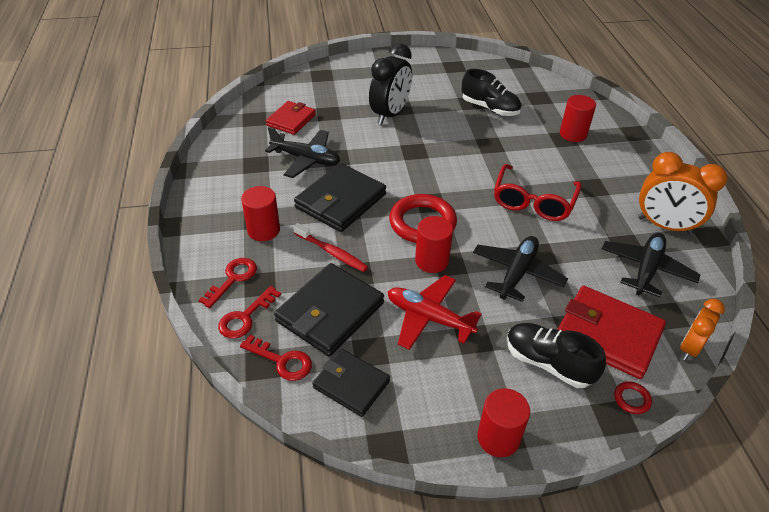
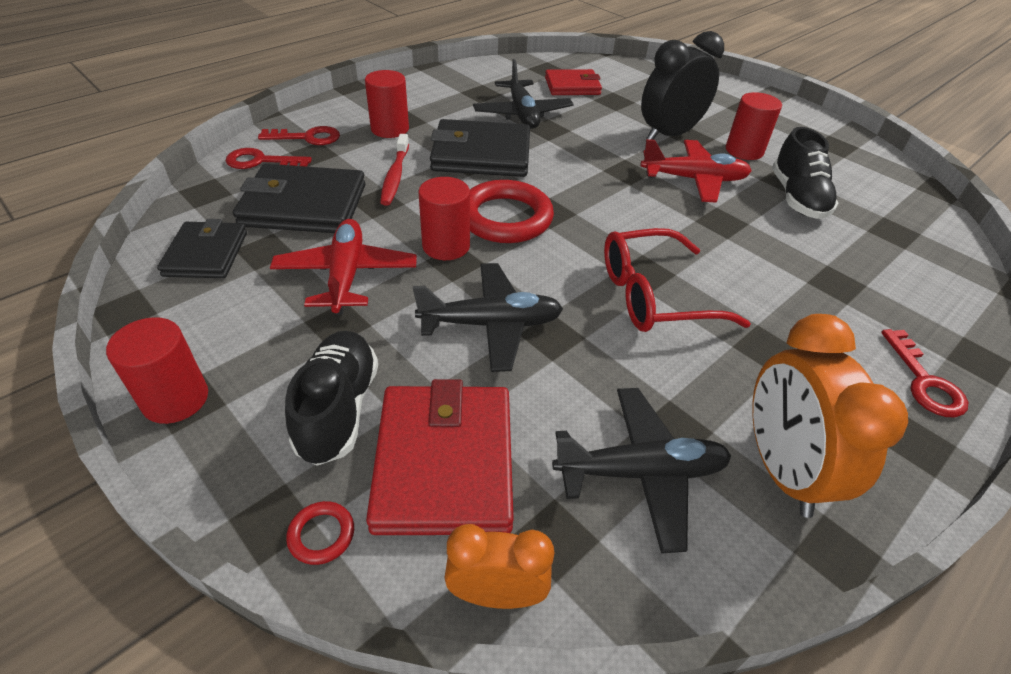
camera: 55 degrees right, 0 degrees up
(282, 361) = (215, 201): red key -> red key (924, 381)
(390, 114) = (669, 135): black clock -> black clock turned 150 degrees clockwise
(444, 132) = (694, 179): none -> red plane
(573, 134) = (862, 289): red cylinder -> red cylinder (744, 150)

